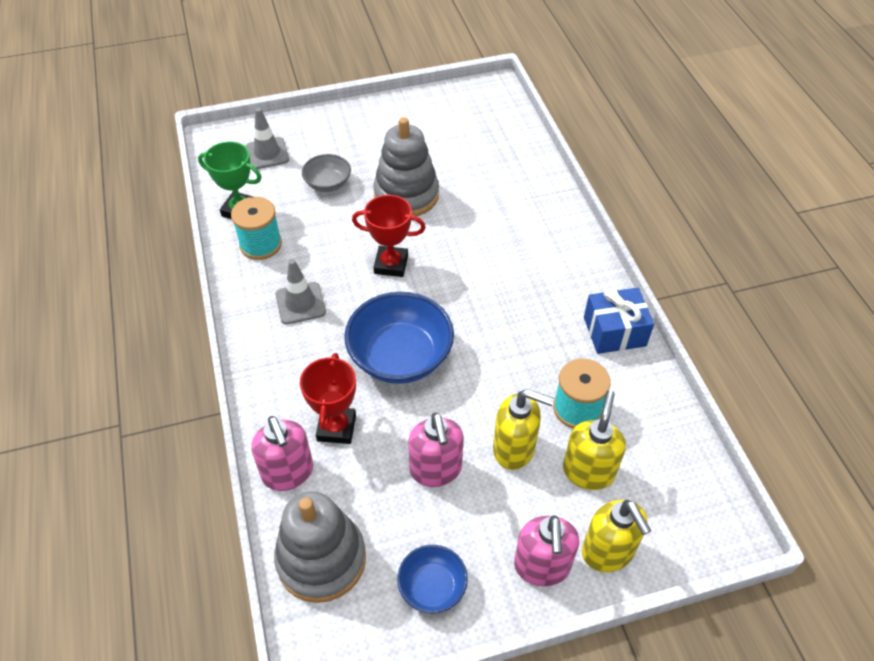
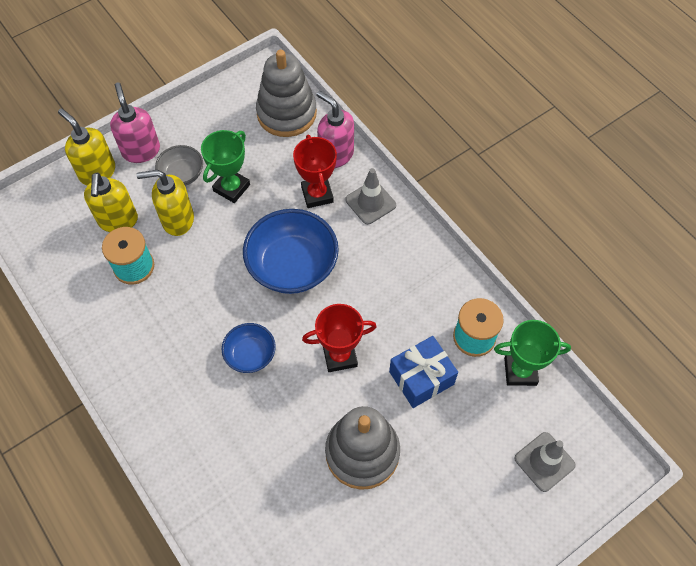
camera: 160 degrees right, 10 degrees up
(300, 303) = (401, 287): grey traffic cone -> grey traffic cone (370, 202)
(328, 184) = (453, 439): grey bowl -> grey bowl (182, 174)
(432, 587) = (209, 119): blue bowl -> blue bowl (250, 354)
(436, 470) = (231, 188): pink soap dispenser -> green trophy
(614, 331) = (110, 350): blue gift -> blue gift (421, 378)

